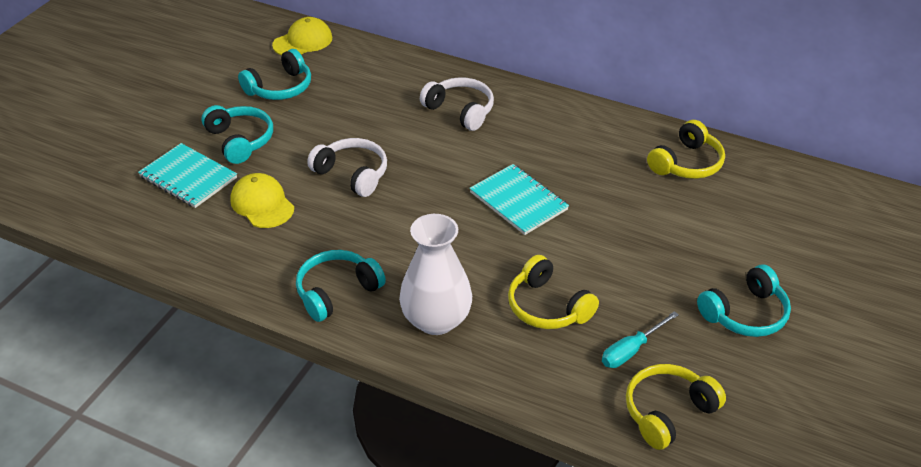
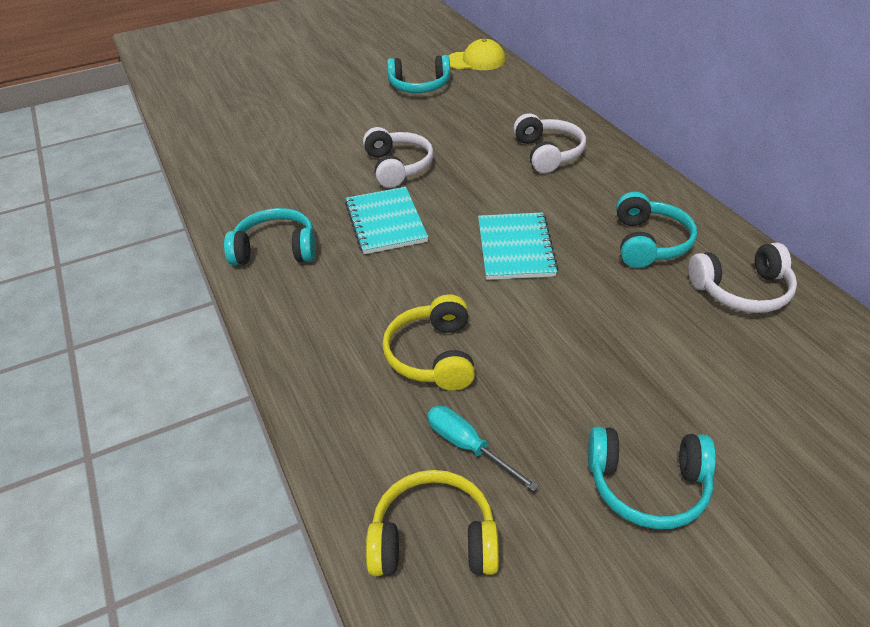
camera: 40 degrees right, 0 degrees up
(188, 177) = (280, 122): turquoise notebook -> turquoise notebook (385, 222)
(240, 141) = (345, 111): turquoise headphones -> turquoise headphones (648, 243)
(262, 204) = (305, 160): yellow cap -> none
(436, 320) = (322, 313): white vase -> none
(631, 350) = (468, 446): turquoise screwdriver -> turquoise screwdriver turned 45 degrees clockwise
(686, 163) = (741, 290): yellow headphones -> white headphones

